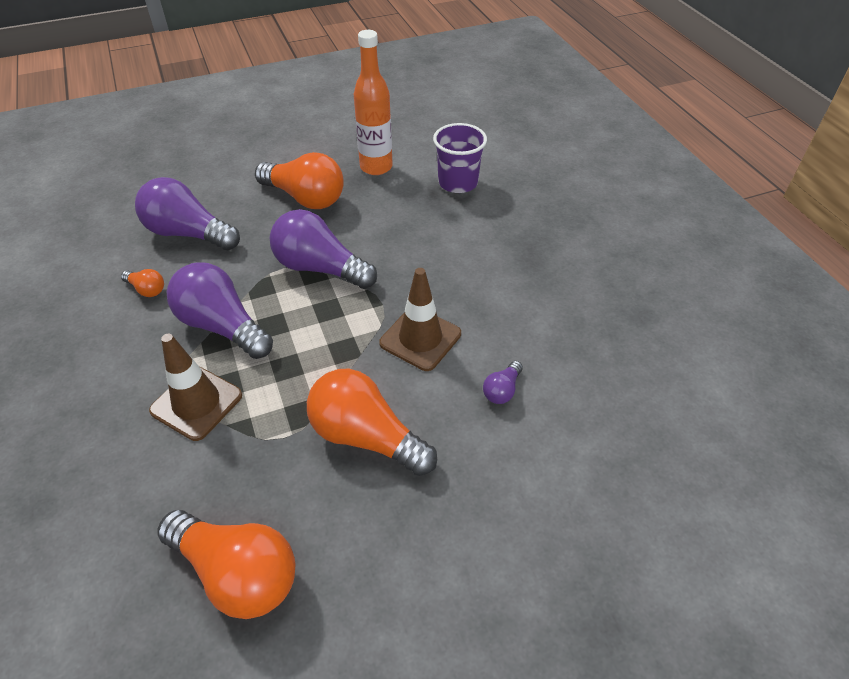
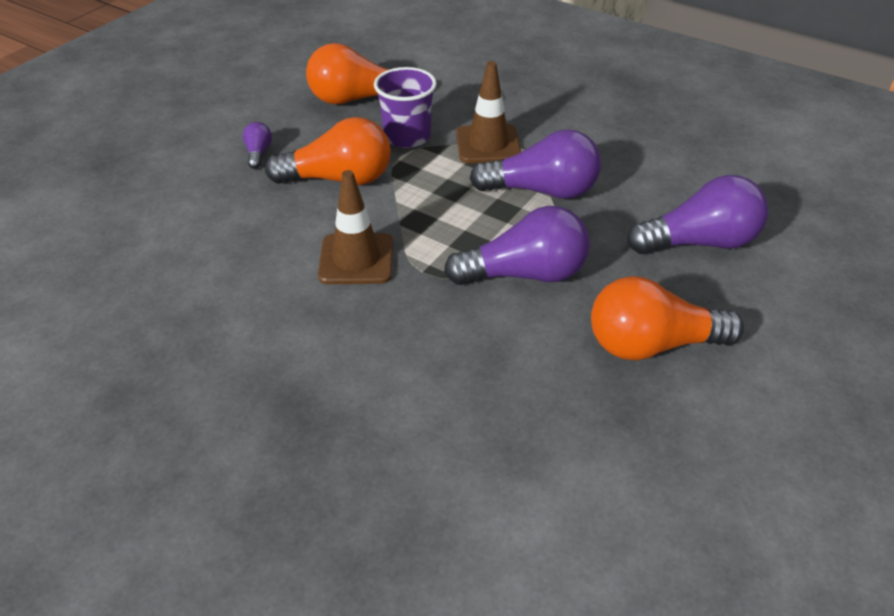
camera: 145 degrees right, 5 degrees down
(147, 289) = (647, 185): orange light bulb -> none
(376, 167) = (632, 447): orange bottle -> none
(458, 183) = (488, 486): purple cup -> purple cup (407, 137)
(502, 390) = (246, 253): purple light bulb -> purple light bulb (258, 153)

